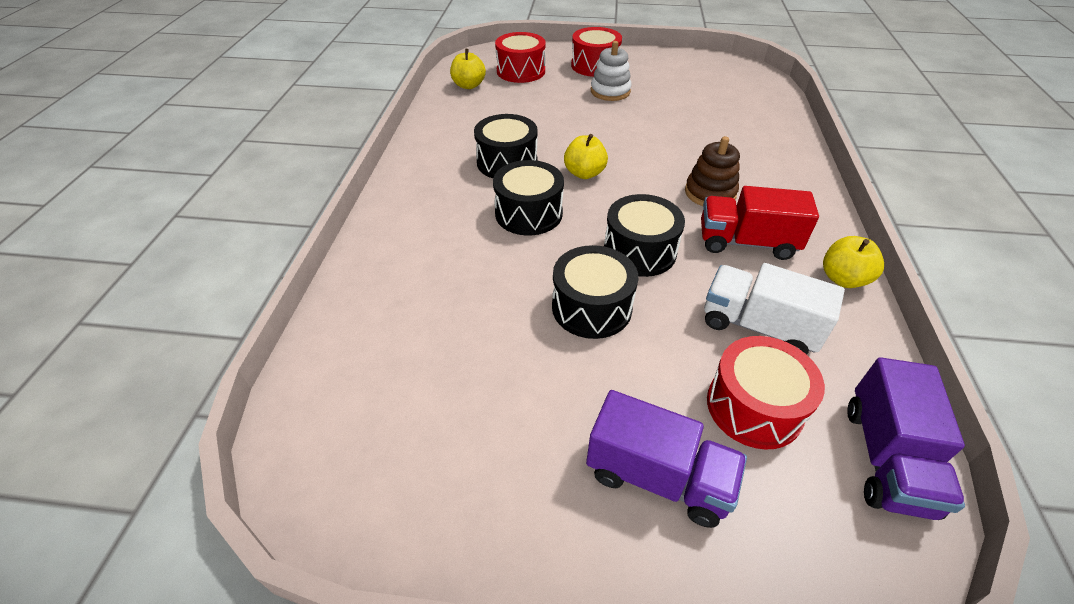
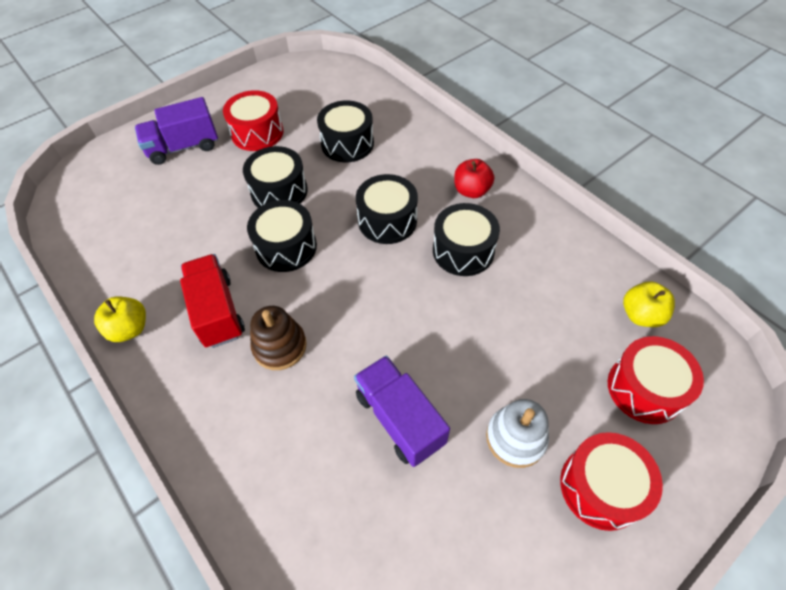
camera: 135 degrees right, 10 degrees up
(433, 188) = (471, 191): none -> red apple
(458, 307) = (347, 143): none -> black drum
(584, 173) = (396, 287): yellow apple -> none
(746, 242) = (217, 311): red truck -> red truck turned 75 degrees counterclockwise
(754, 407) = (154, 201): red drum -> red drum (257, 133)
(758, 326) = (174, 247): white truck -> none
(886, 458) = (77, 221): purple truck -> purple truck (400, 418)

